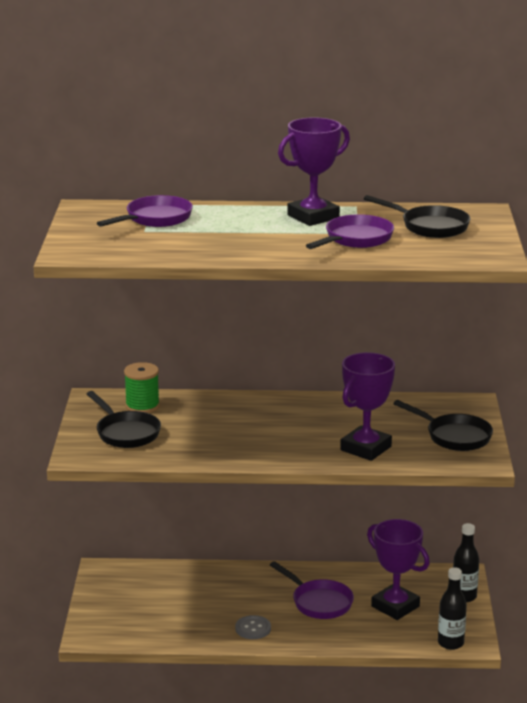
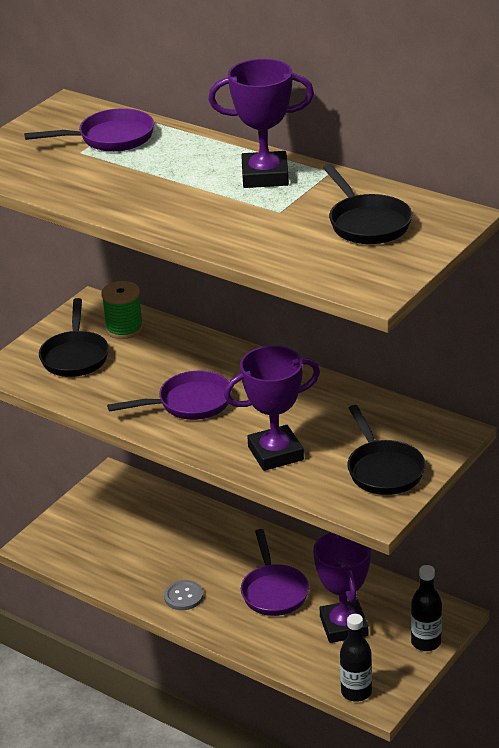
camera: 35 degrees right, 10 degrees up
(355, 239) = (264, 220): purple pan -> purple pan (189, 403)

